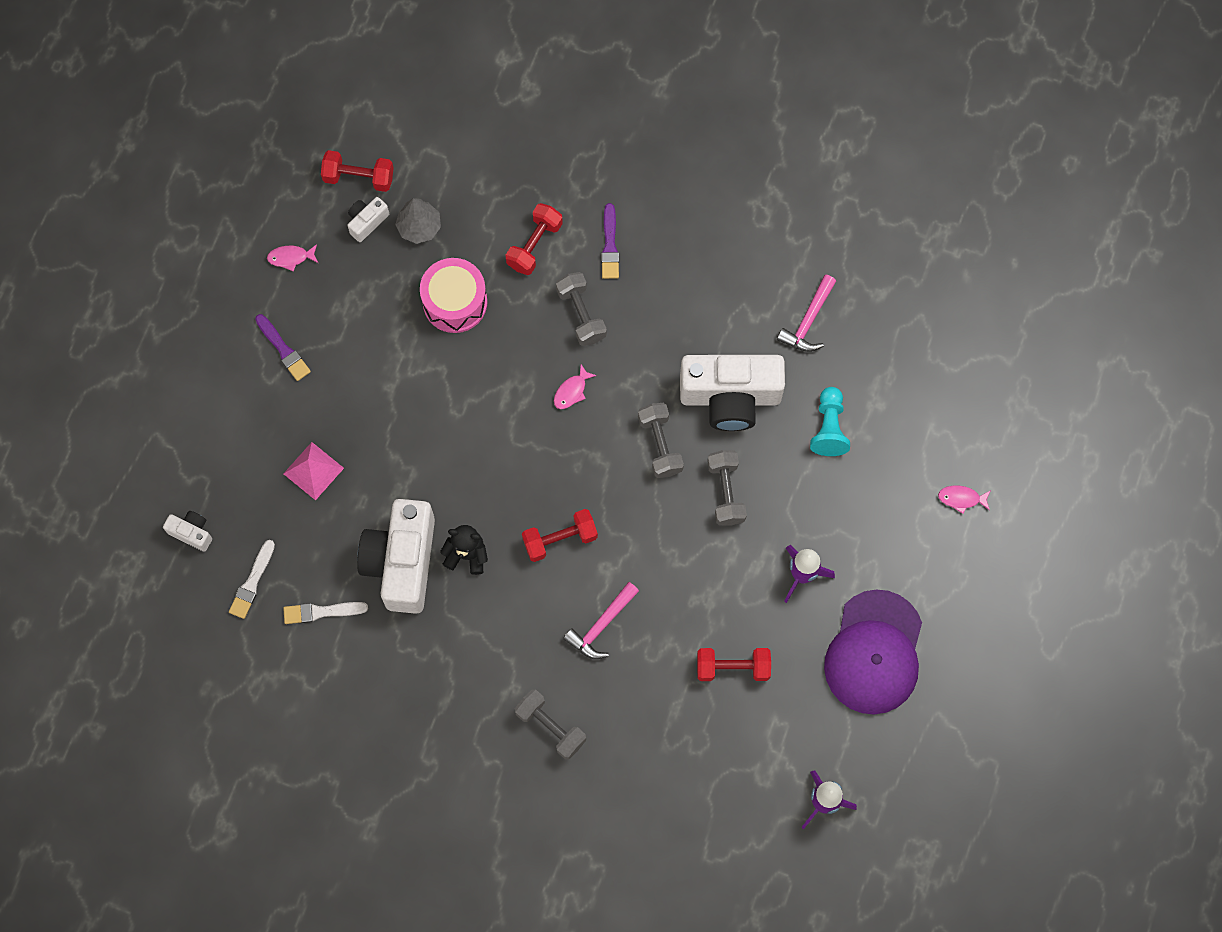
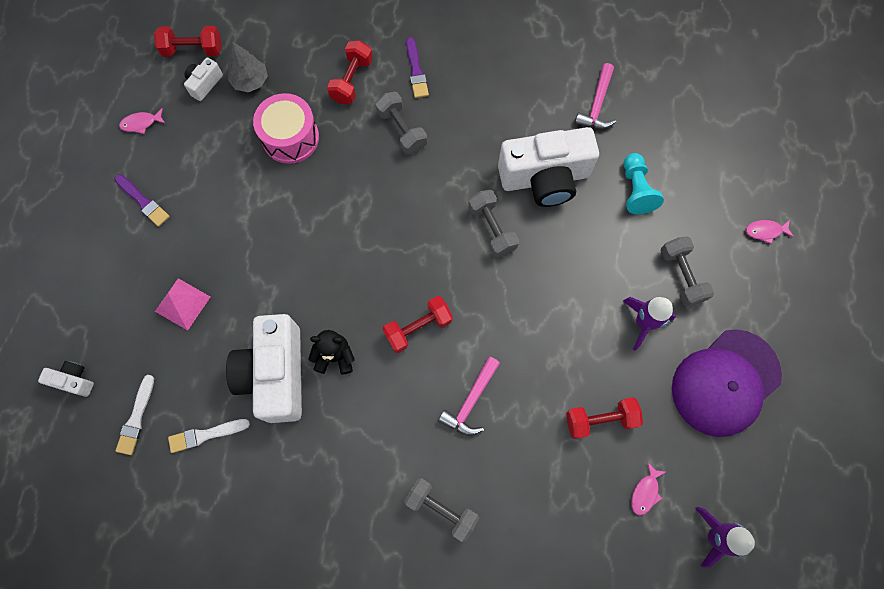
camera: 10 degrees left, 0 degrees up
(572, 391) = (405, 196): pink fish -> pink fish (645, 492)
(726, 492) = (558, 260): grey dumbbell -> grey dumbbell (681, 276)
(874, 652) = (725, 382): purple cap -> purple cap turned 45 degrees clockwise

